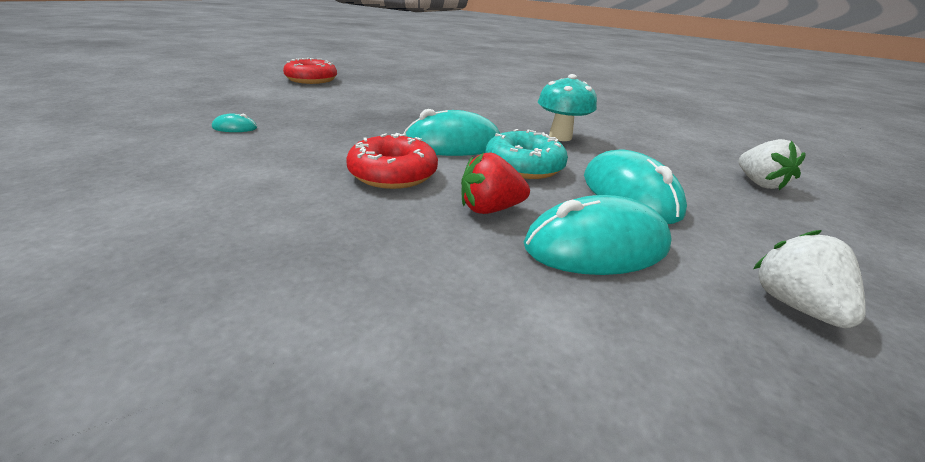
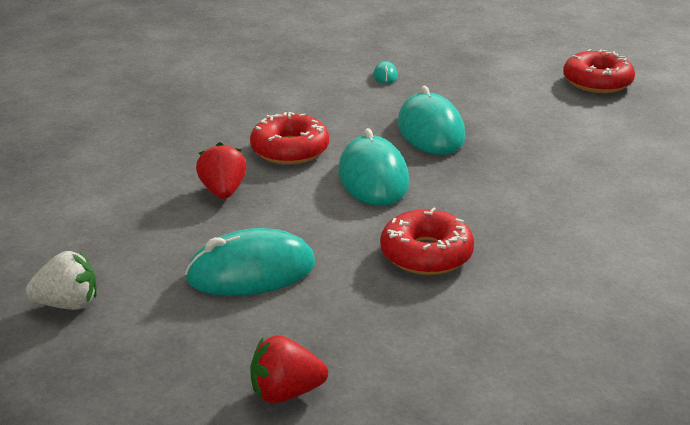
camera: 95 degrees right, 0 degrees up
(524, 166) = (317, 216): turquoise donut -> none
(560, 137) = (426, 254): turquoise mushroom -> red donut
(596, 246) = (160, 233): turquoise mouse -> turquoise mouse (430, 131)
(759, 183) = (286, 393): white strawberry -> red strawberry

